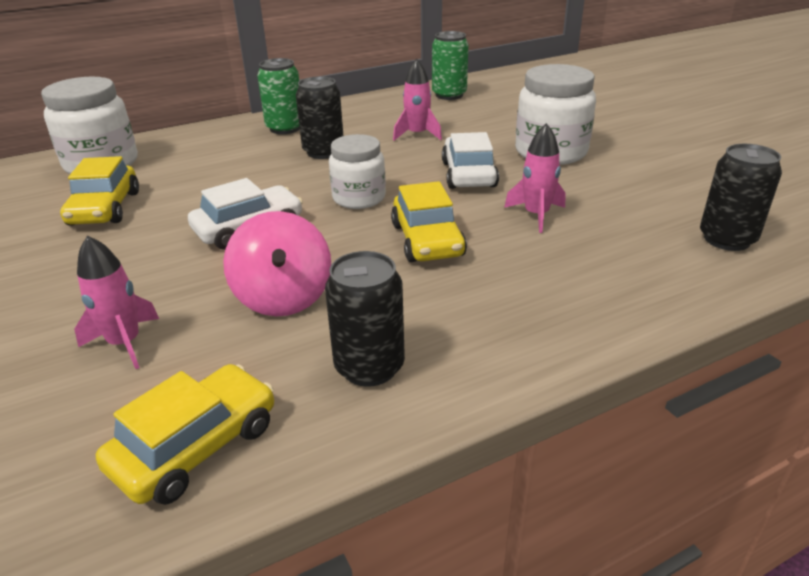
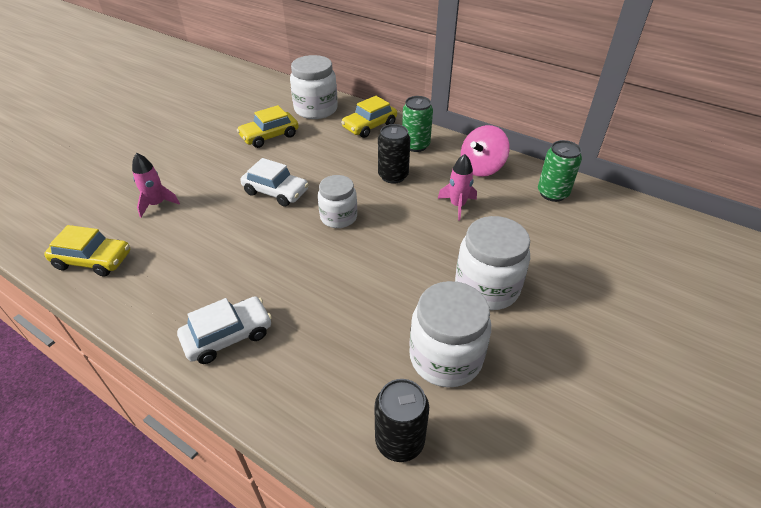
camera: 60 degrees right, 10 degrees up
(283, 297) = (213, 235): pink spinning top -> pink spinning top (481, 168)
(369, 367) = (163, 292): black can -> none
(427, 240) = (302, 267): yellow car -> yellow car (369, 126)
(468, 174) = (410, 254): white car -> white car (228, 336)
(536, 215) = (368, 310): pink rocket -> none
(630, 192) = (445, 357): none -> white jar

